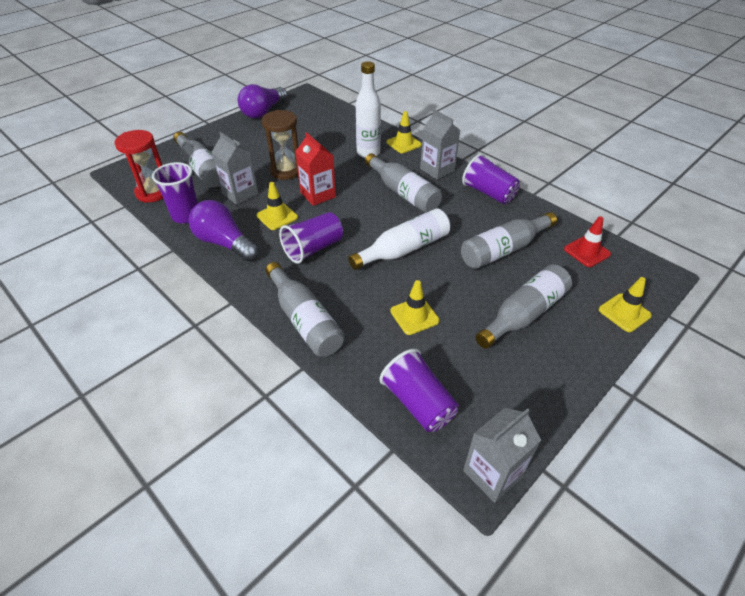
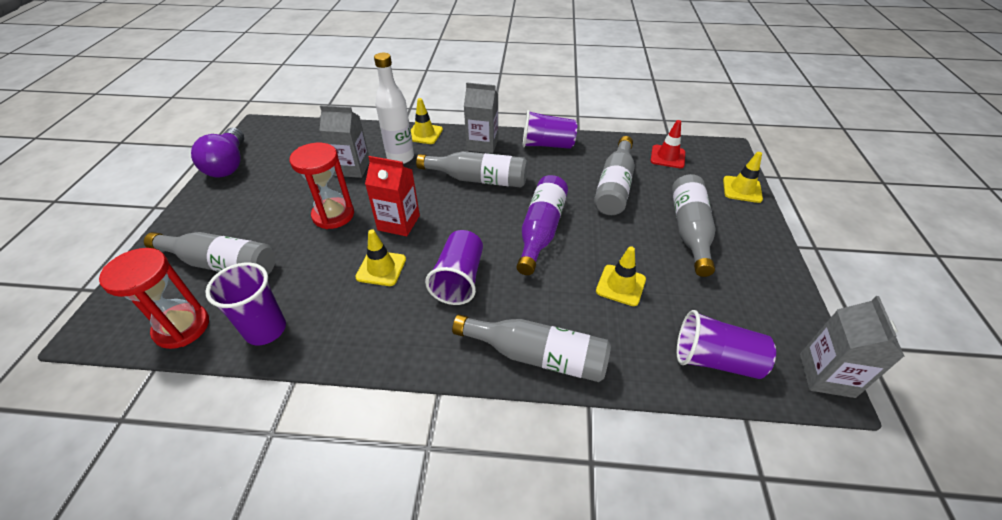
camera: 40 degrees left, 0 degrees up
(224, 243) = (354, 332): purple light bulb -> none
(240, 193) = (307, 267): grey carton -> grey carton (352, 168)
(286, 170) = (333, 215): brown hourglass -> red hourglass
(404, 249) = (541, 230): white bottle -> purple bottle

